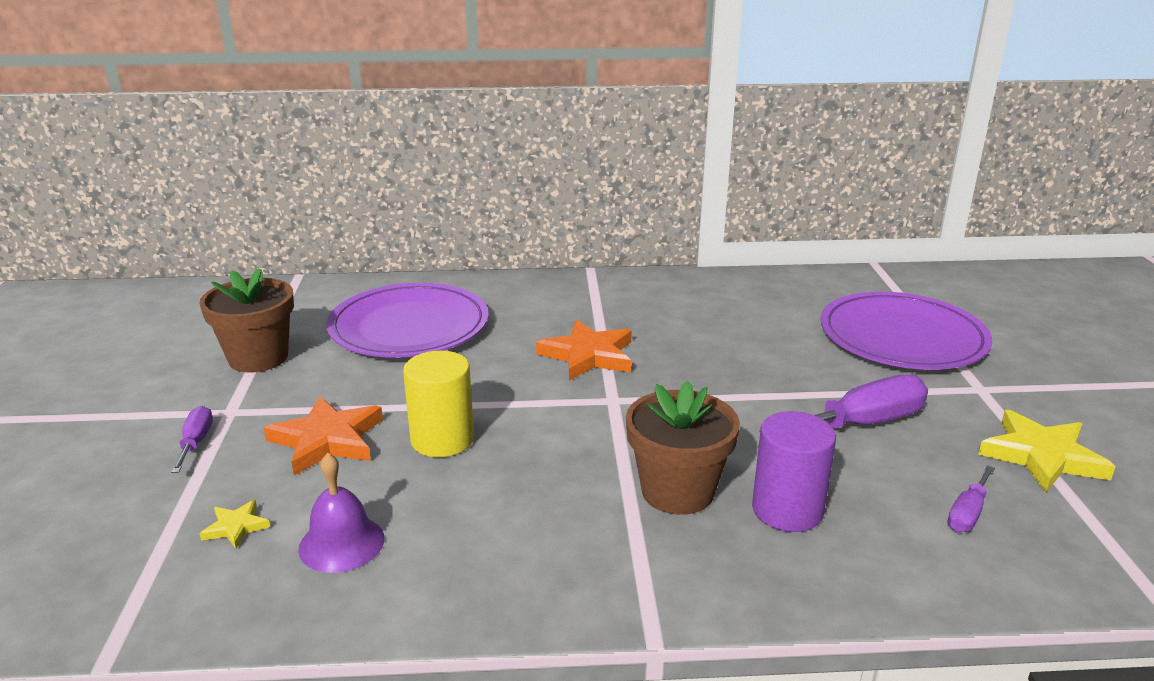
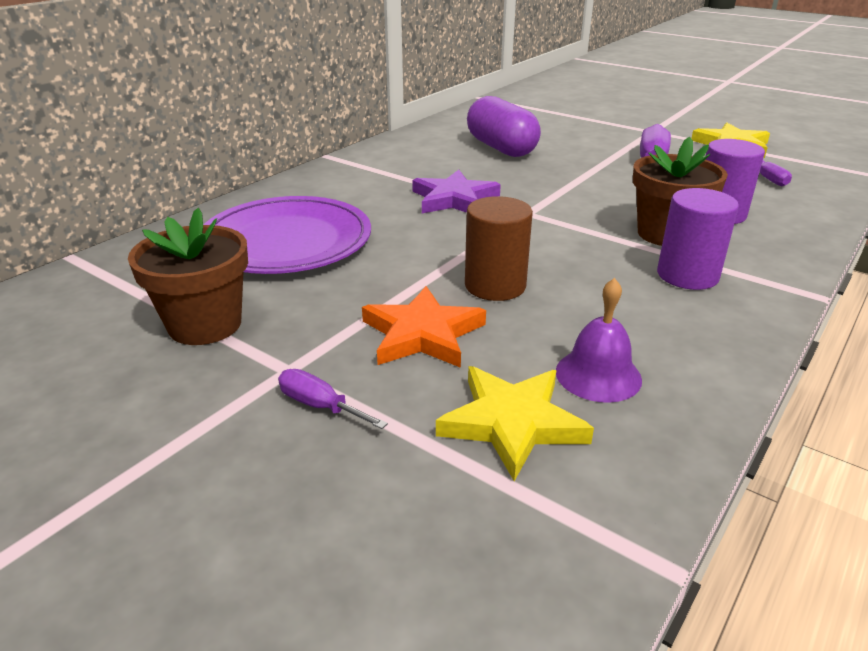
camera: 50 degrees left, 5 degrees up
(236, 527) = (512, 423): yellow star -> yellow star, size x2.04
(442, 439) = (495, 286): yellow cylinder -> brown cylinder
(588, 355) = (454, 199): orange star -> purple star
(592, 534) = (687, 275): none -> purple cylinder
(750, 328) = (501, 148): none -> purple capsule
(902, 337) = (574, 124): purple plate -> none

